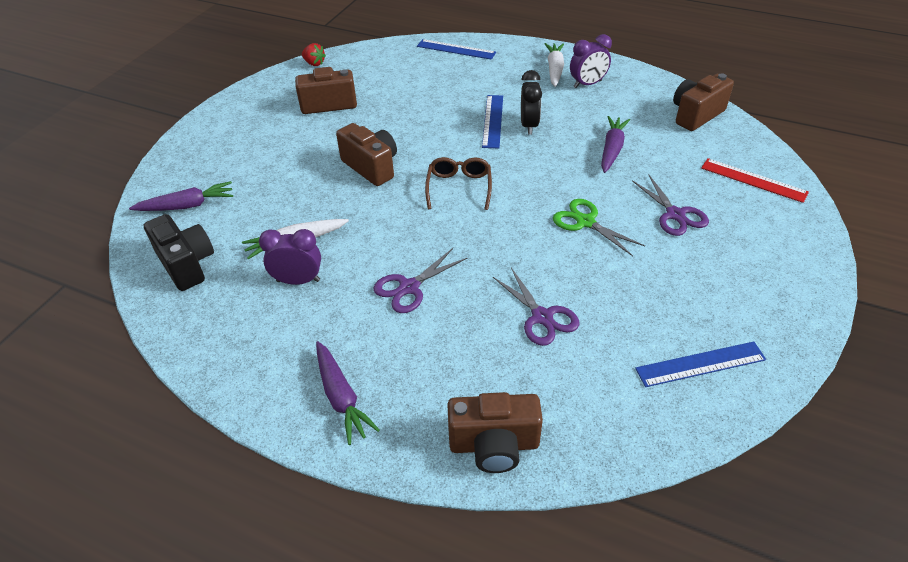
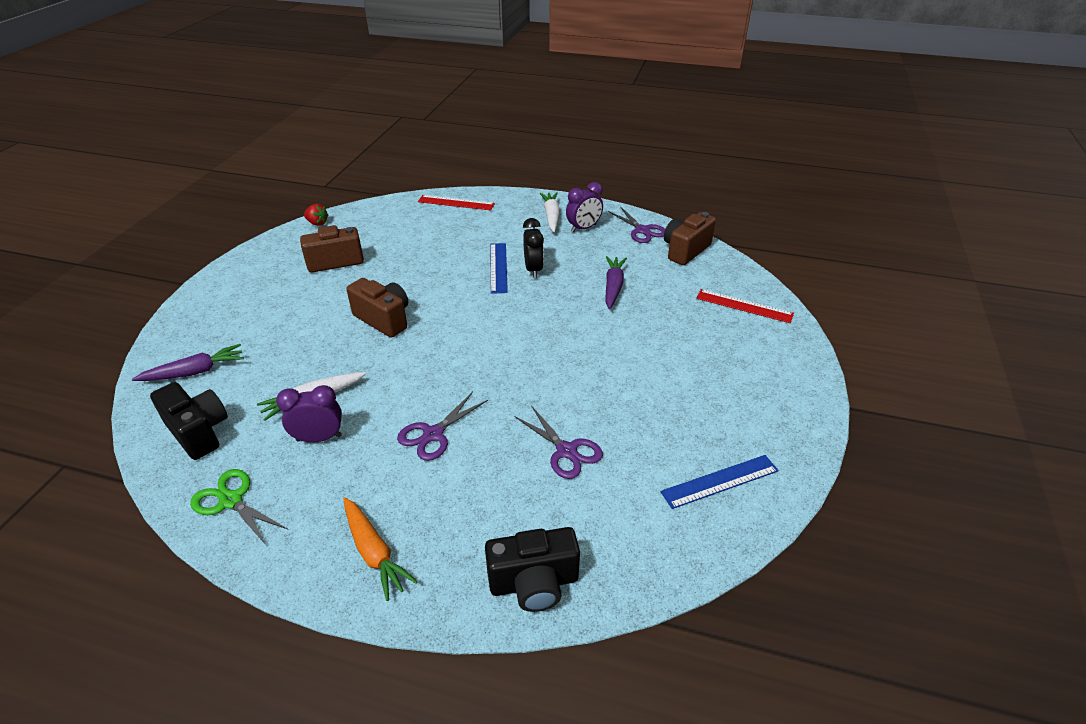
camera: 10 degrees left, 5 degrees down
(341, 397) = (374, 552): purple carrot -> orange carrot
(456, 49) = (456, 203): blue ruler -> red ruler
(459, 187) = (472, 333): brown glasses -> none
(494, 445) = (534, 583): brown camera -> black camera
(585, 222) = (597, 356): green scissors -> green scissors (231, 501)
(675, 214) = (678, 343): purple scissors -> purple scissors (642, 230)

